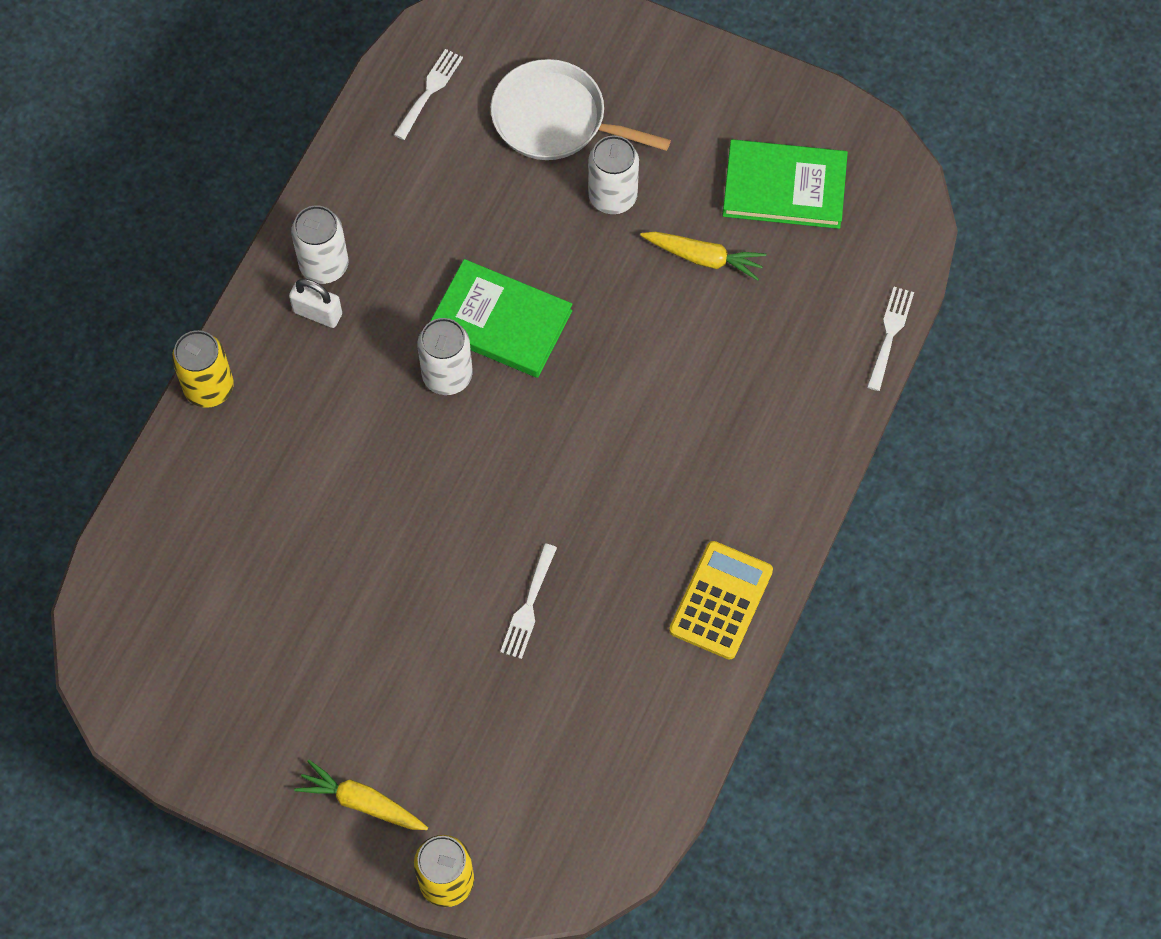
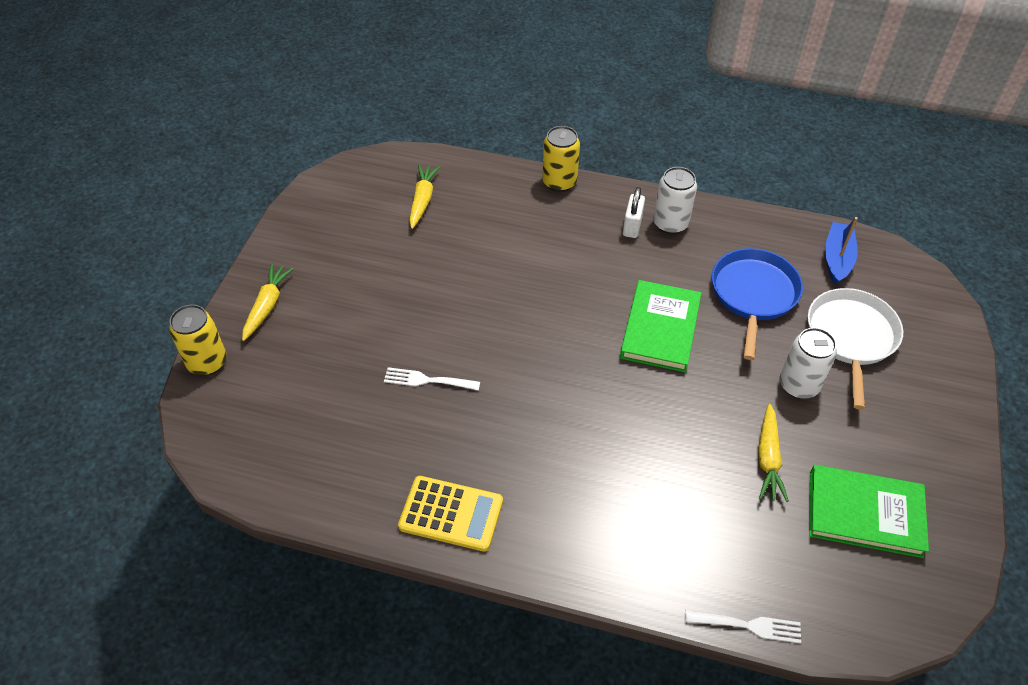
camera: 80 degrees right, 15 degrees down
(201, 578) = (422, 200): none -> yellow carrot
(429, 91) = (837, 258): white fork -> blue boat
(447, 375) = (605, 304): white can -> none
(468, 202) = (753, 294): none -> blue pan
(784, 187) = (864, 513): green book -> green book turned 75 degrees counterclockwise

